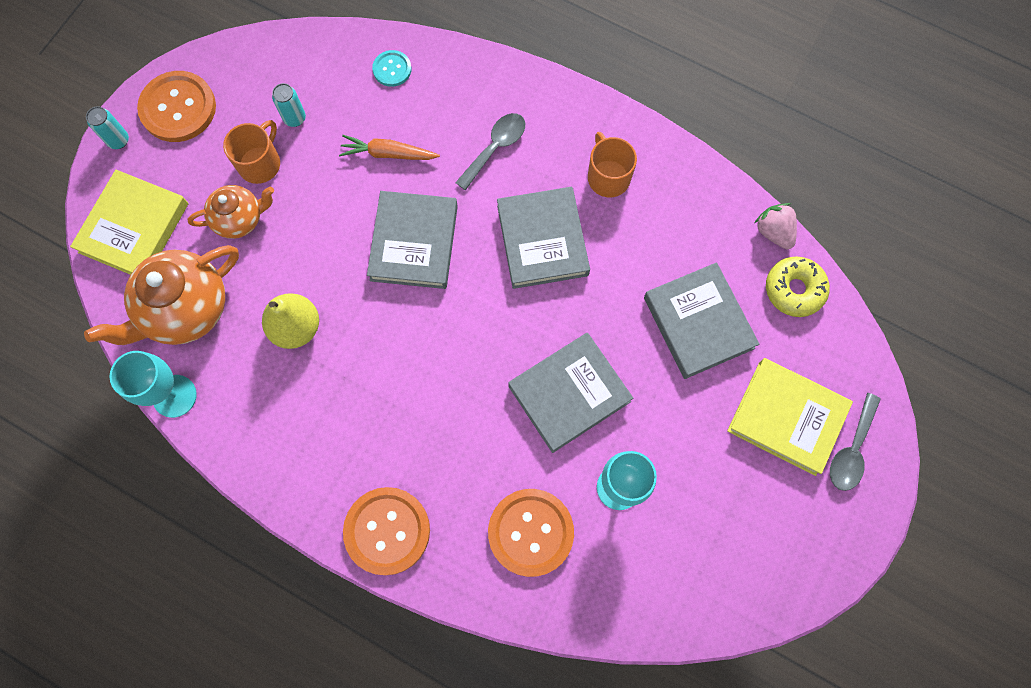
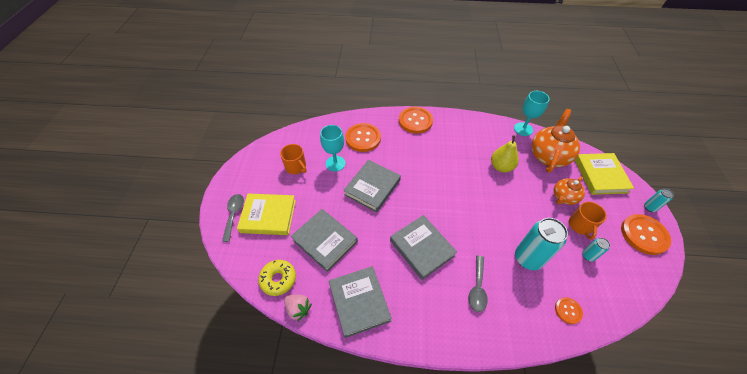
camera: 155 degrees right, 20 degrees down
(388, 154) = (527, 258): orange carrot -> turquoise can
(392, 69) = (568, 310): turquoise button -> orange button
(414, 242) = (481, 220): grey book -> grey book (359, 302)
(608, 177) = (406, 299): orange mug -> orange mug (296, 167)

